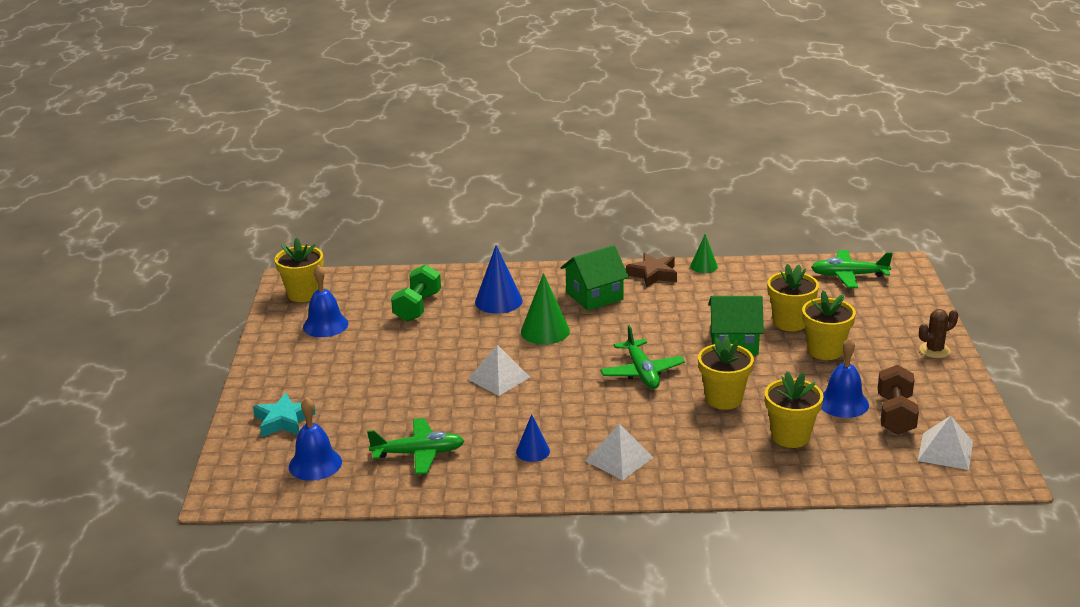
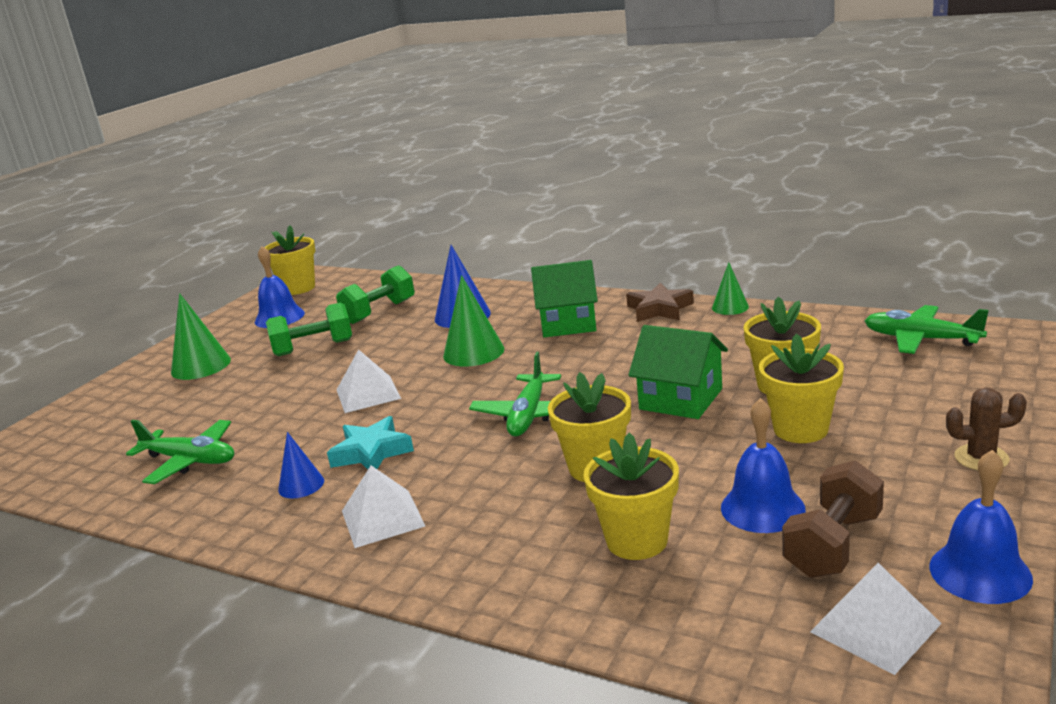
camera: 30 degrees right, 5 degrees down
(284, 421) = (126, 400): turquoise star -> turquoise star (372, 452)
(312, 380) = (201, 366): none -> green cone
(315, 464) = (90, 450): blue bell -> blue bell (980, 572)
(399, 348) = (313, 348): none -> green dumbbell

